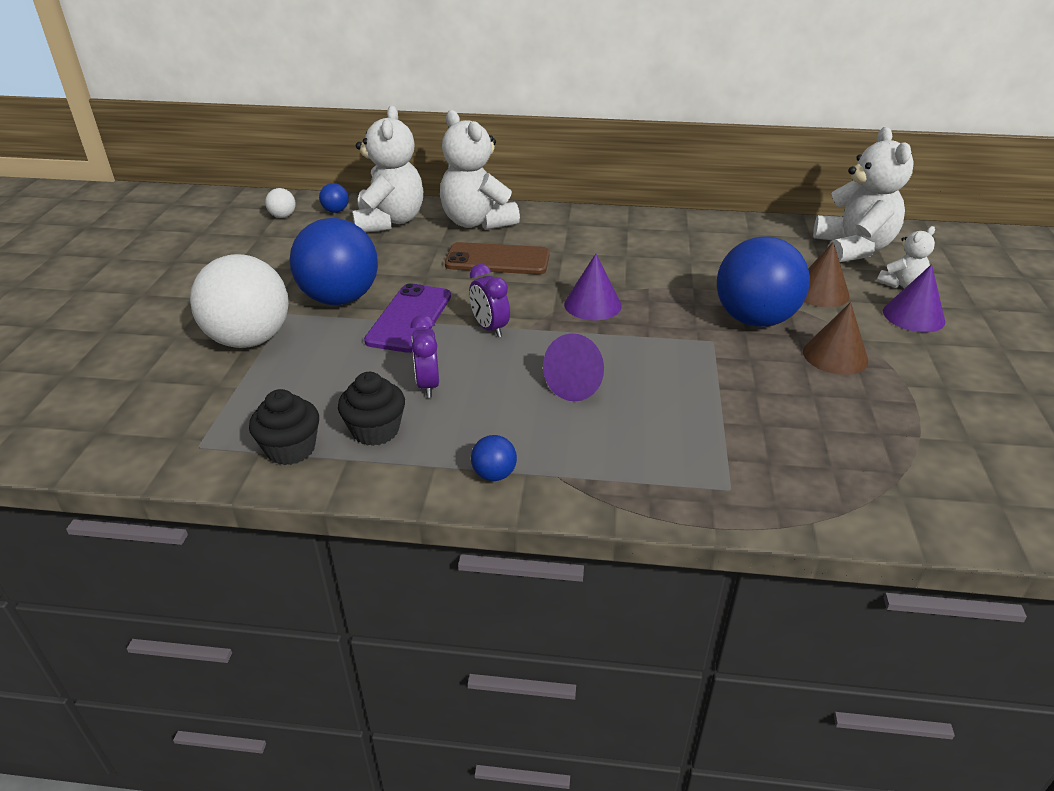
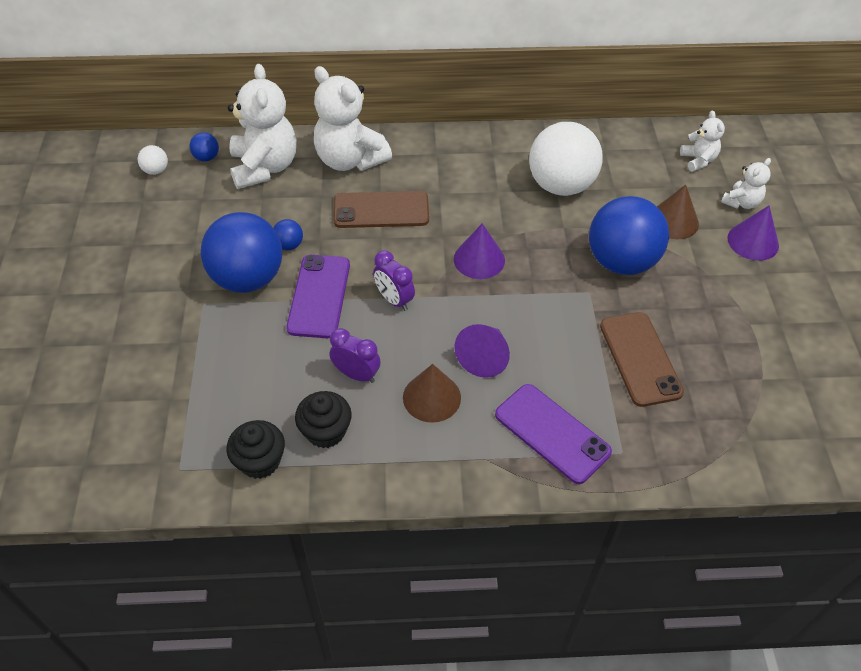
camera: 10 degrees left, 15 degrees up
(249, 340) = (181, 340): white ball -> white ball (561, 185)
(428, 385) = (356, 374): purple clock -> purple clock turned 135 degrees clockwise
(494, 474) = (435, 464): blue ball -> blue ball (289, 245)
(644, 461) = (552, 433): none -> purple phone
(765, 403) = (640, 359): none -> brown phone
(835, 356) = (691, 297): brown cone -> brown cone (431, 397)
(853, 248) = (698, 160): white teddy bear -> white teddy bear, size x0.51

